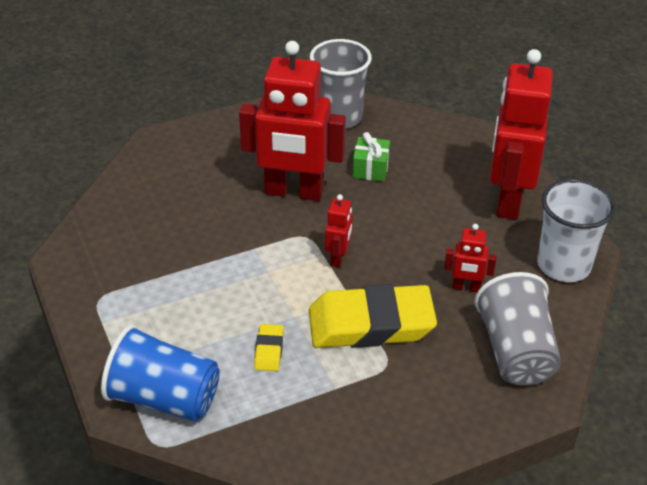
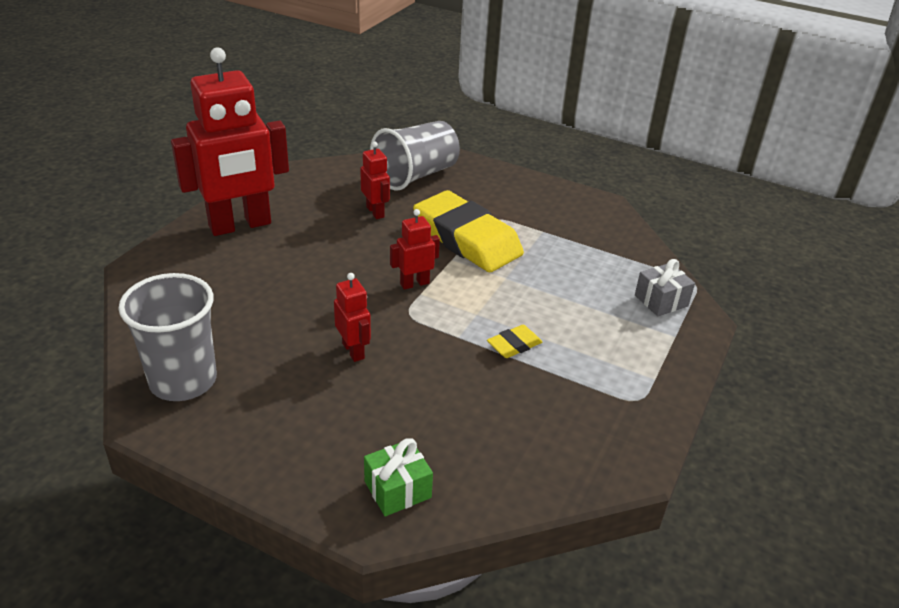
camera: 130 degrees left, 5 degrees down
(164, 398) = (661, 300): blue cup -> grey gift
(269, 350) = (553, 273): yellow eraser -> yellow eraser (514, 345)
(294, 192) = (353, 351): red robot -> red robot, size x0.44
(370, 169) = (265, 317): green gift -> green gift (397, 489)
(563, 265) = (301, 180): white cup -> none

